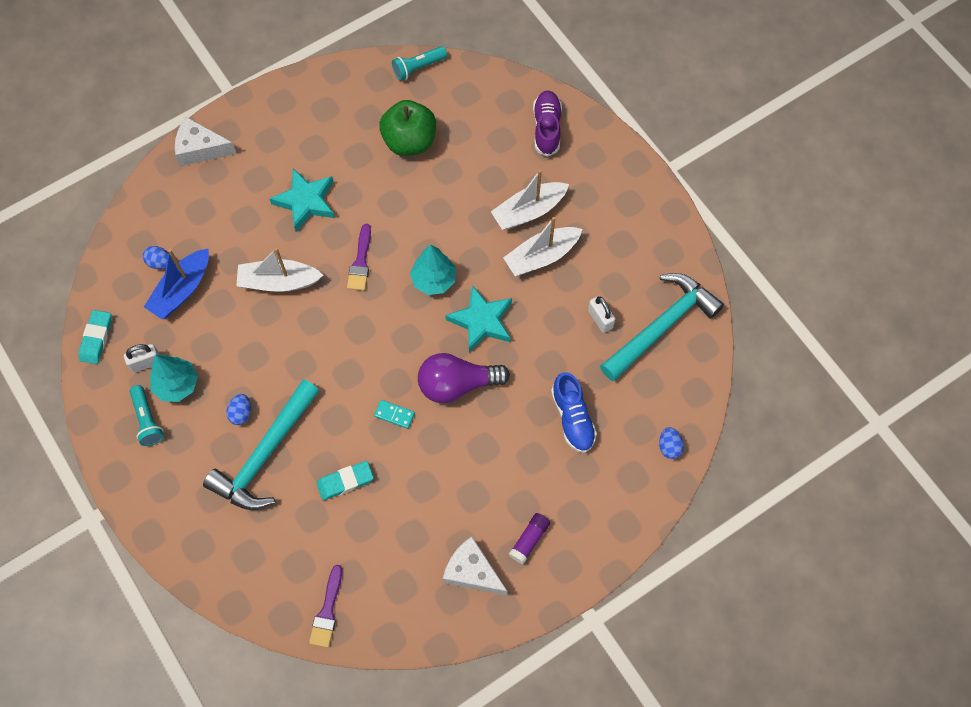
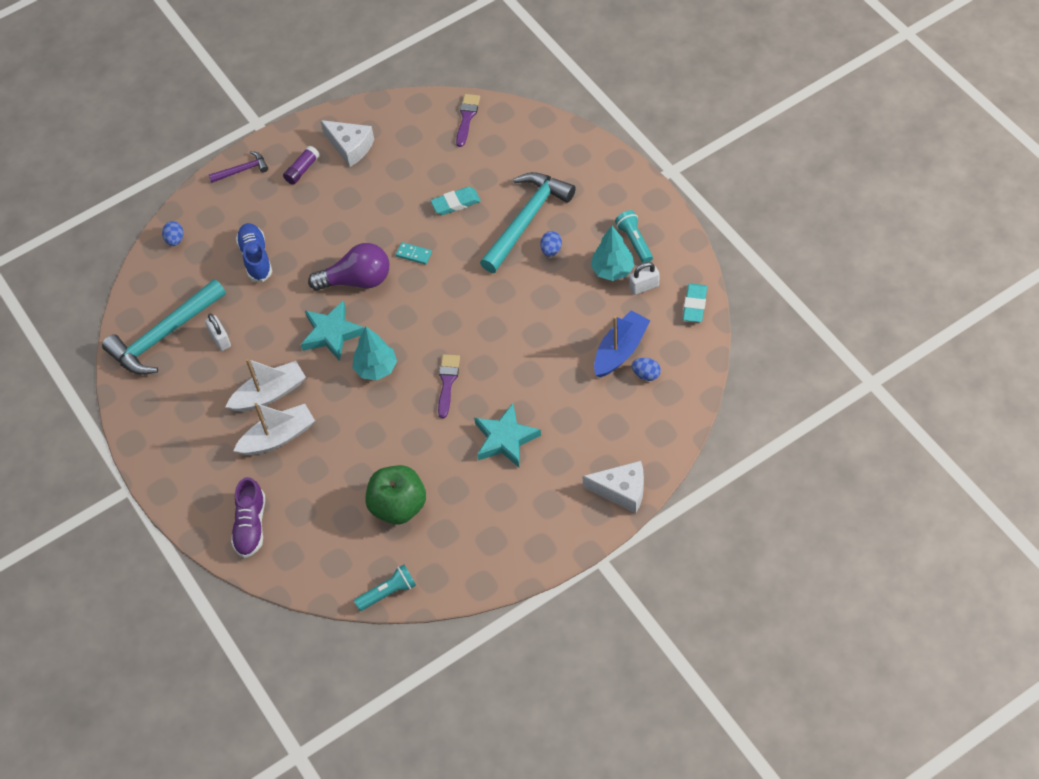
camera: 175 degrees left, 10 degrees down
(279, 281) = (526, 361): white boat -> none
(602, 543) = (242, 170): none -> purple hammer

